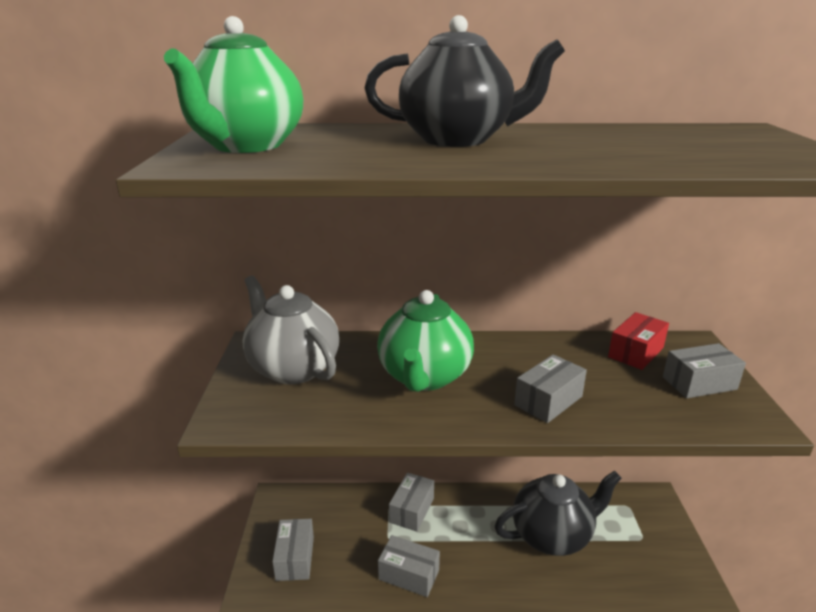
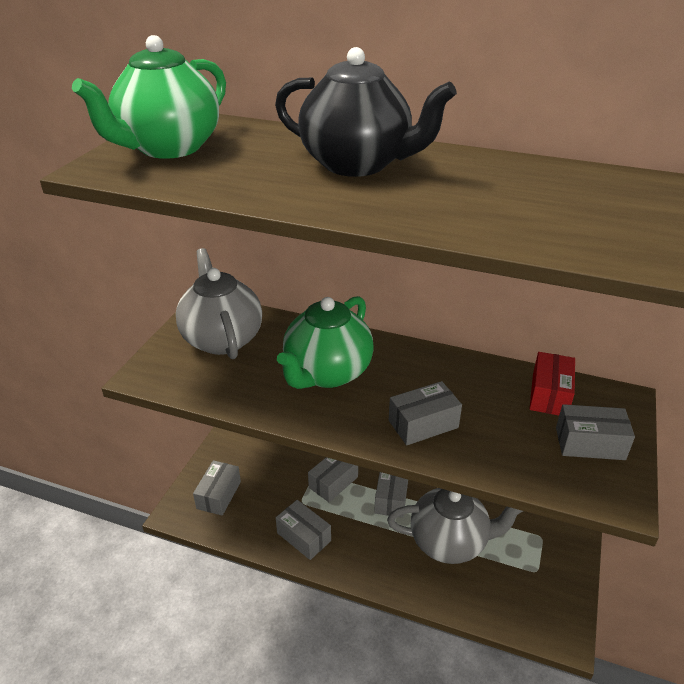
camera: 20 degrees right, 10 degrees up
(476, 509) = (391, 498): none -> grey box
(553, 535) = (450, 542): black teapot -> grey teapot
(636, 352) = (549, 395): red box -> red box turned 45 degrees counterclockwise

